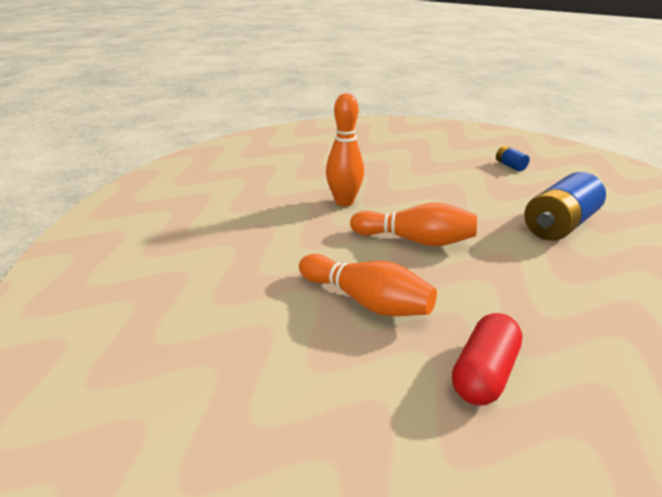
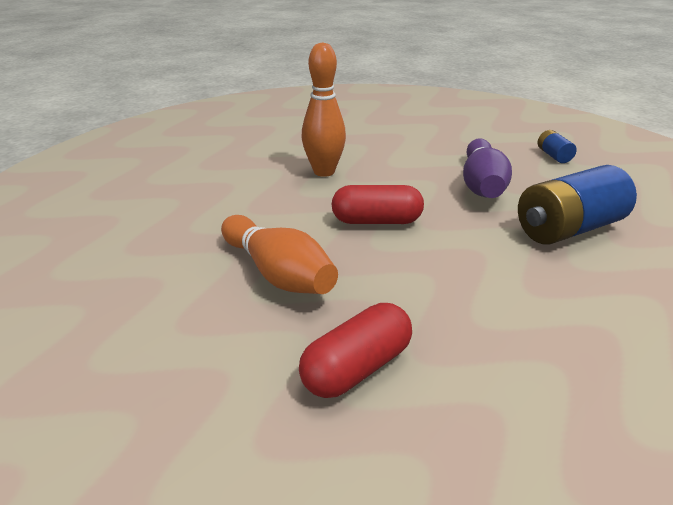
camera: 15 degrees right, 0 degrees up
(415, 240) = (376, 221): orange bowling pin -> red capsule
(474, 197) = (481, 184): none -> purple bowling pin

